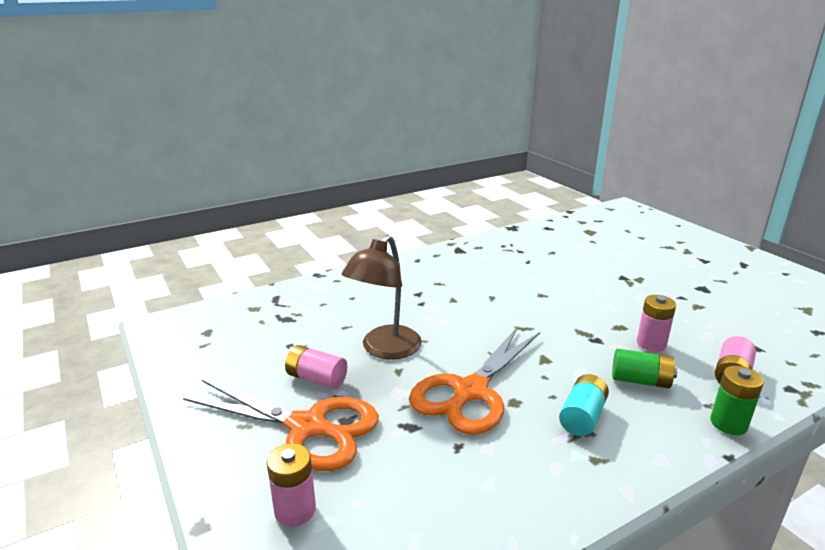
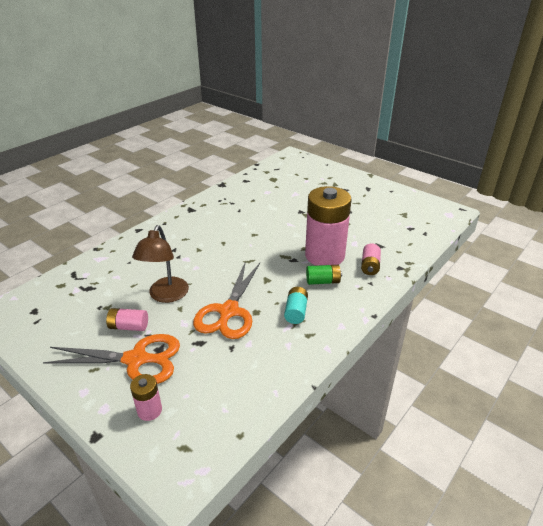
camera: 20 degrees left, 10 degrees up
(651, 343) = (324, 255): pink battery -> pink battery, size x2.31
(728, 423) = (371, 296): green battery -> none

